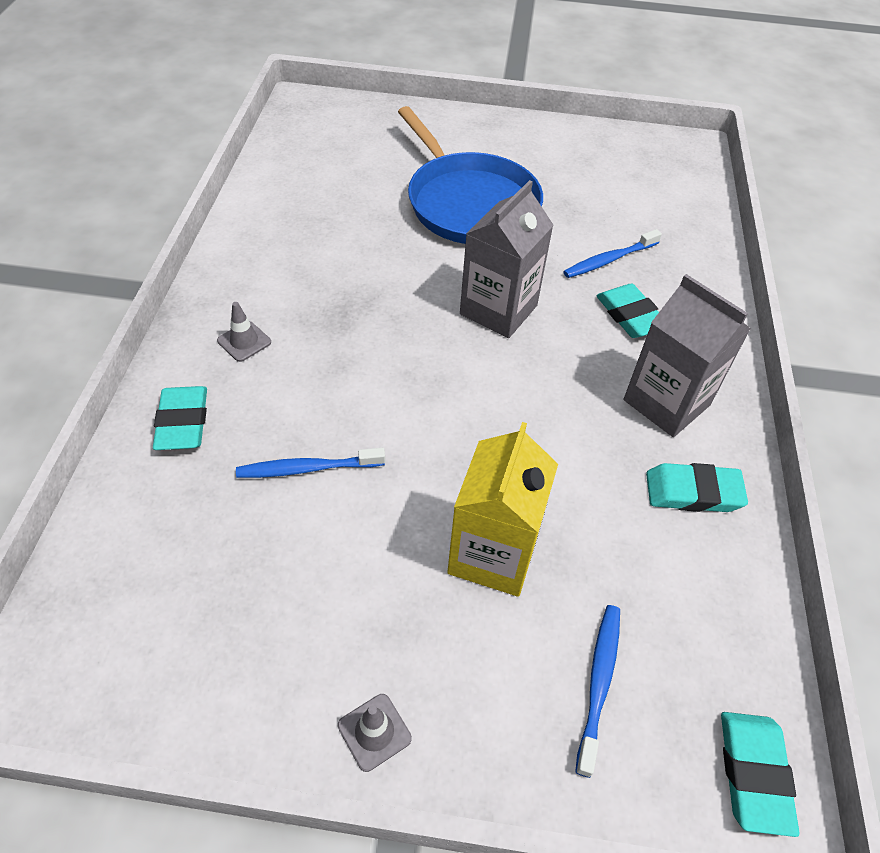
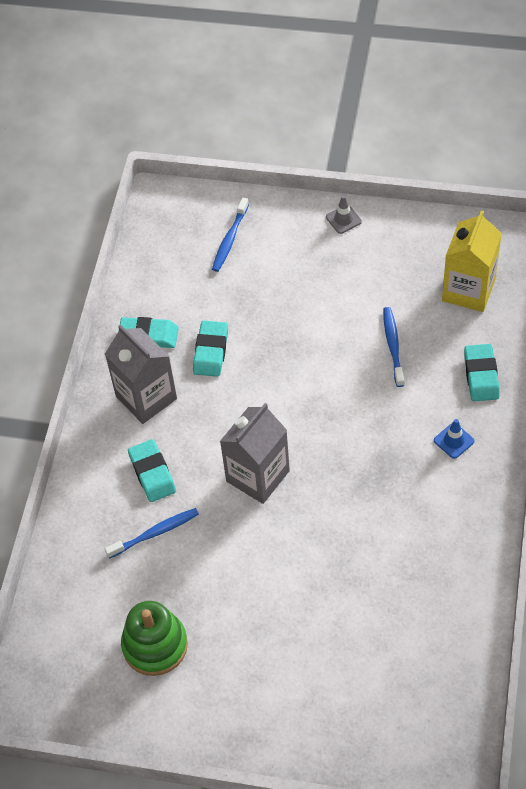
camera: 170 degrees left, 5 degrees up
(244, 341) = (454, 441): grey traffic cone -> blue traffic cone
(308, 468) = (393, 346): blue toothbrush -> blue toothbrush turned 90 degrees counterclockwise
(469, 203) = (273, 603): blue pan -> none
(493, 554) = (278, 298): yellow carton -> yellow carton (468, 290)
(583, 178) = (155, 645): none -> green stacking toy
(753, 773) = (164, 206): turquoise eraser -> turquoise eraser (211, 351)

